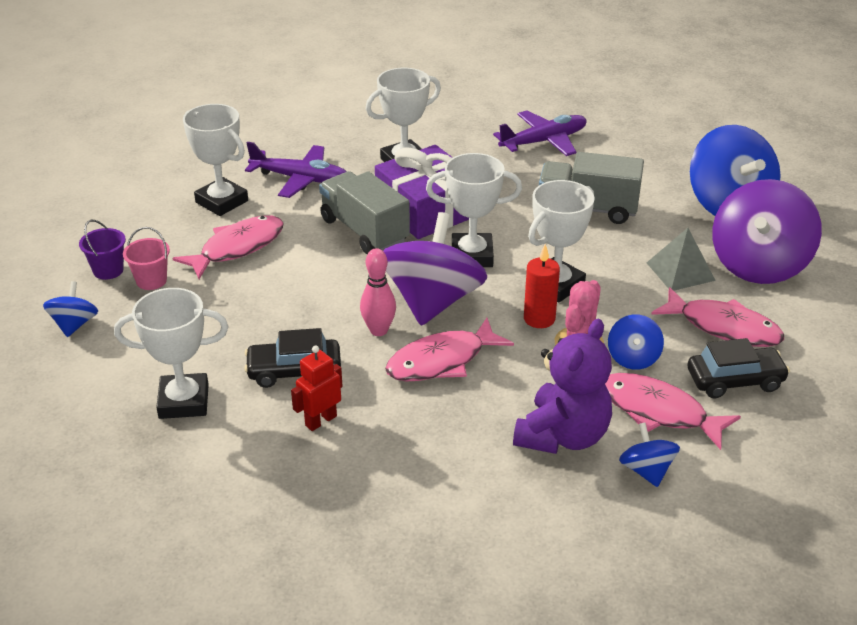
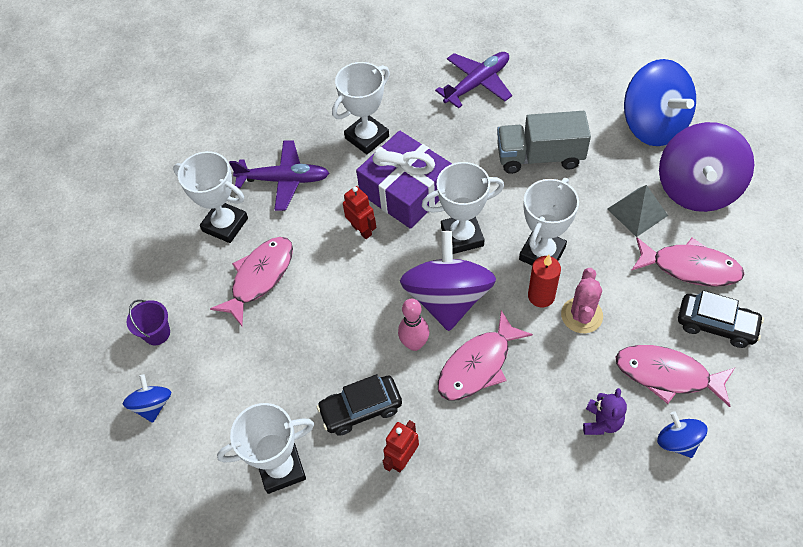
camera: 10 degrees left, 20 degrees up
(151, 281) = (199, 336): pink bucket -> none
(364, 231) = (362, 230): grey truck -> red robot
(563, 436) = (601, 422): purple teddy bear -> purple teddy bear, size x0.52
(633, 358) = (629, 321): blue spinning top -> none
(735, 381) = (716, 325): black car -> black car turned 45 degrees clockwise

